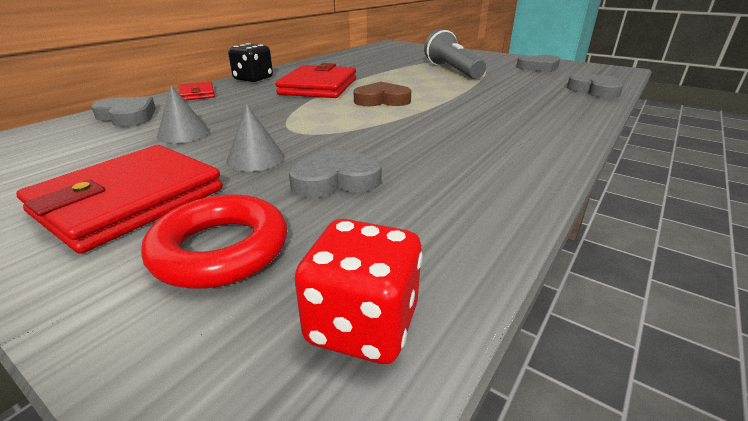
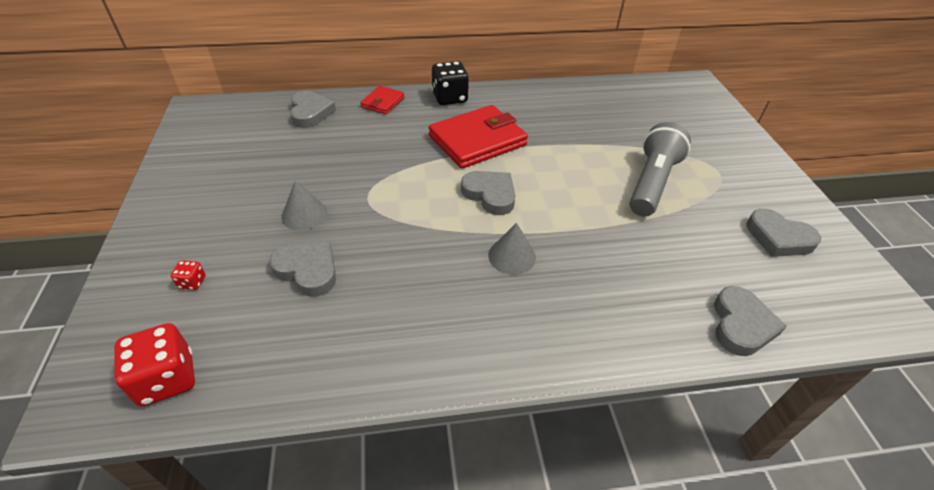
camera: 45 degrees right, 15 degrees up
(129, 201) = (211, 211): red wallet -> none
(183, 134) = (309, 156): grey cone -> grey cone (512, 256)
(220, 249) = (192, 282): red ring -> red dice
(382, 100) = (490, 195): brown heart -> grey heart

